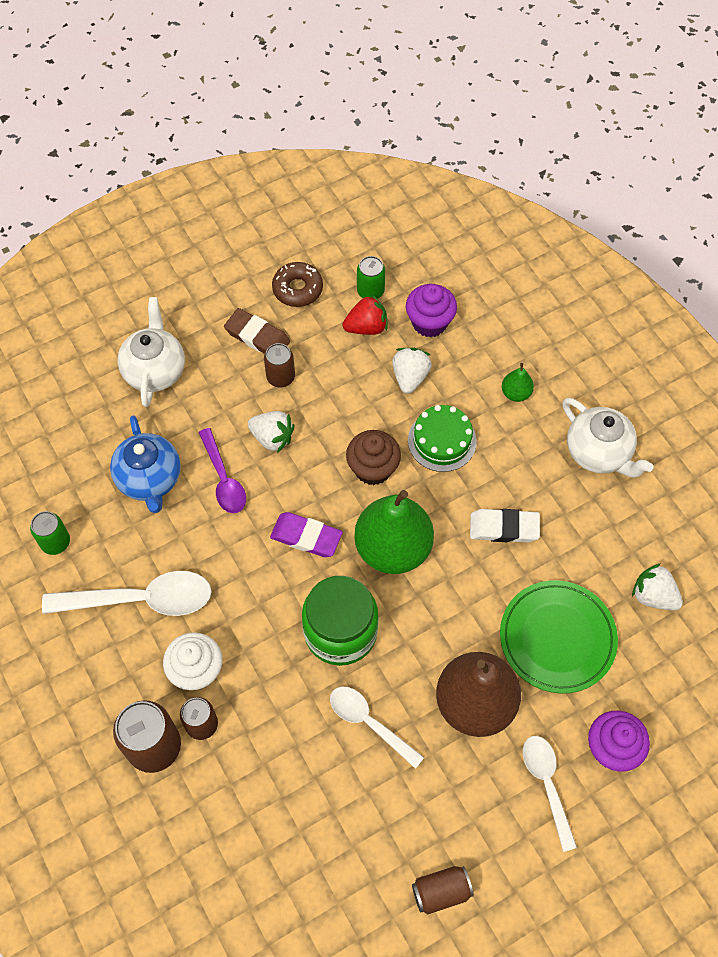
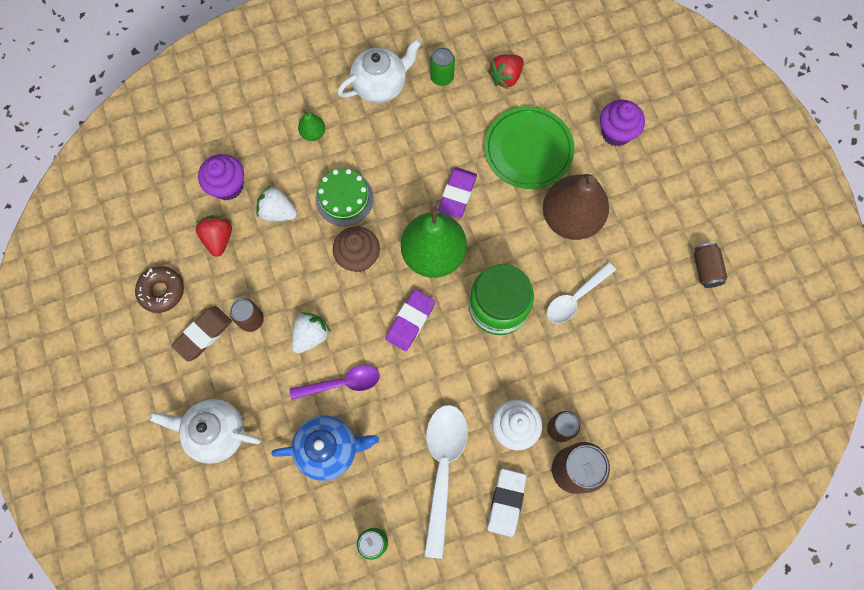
camera: 80 degrees left, 10 degrees up
(370, 291) = (182, 229): green can -> green can (442, 77)
(476, 563) = (457, 194): none -> purple eraser
(504, 528) = (431, 168): white eraser -> white eraser (506, 502)
(547, 785) = (637, 182): white spoon -> none
(653, 596) = (506, 77): white strawberry -> red strawberry

